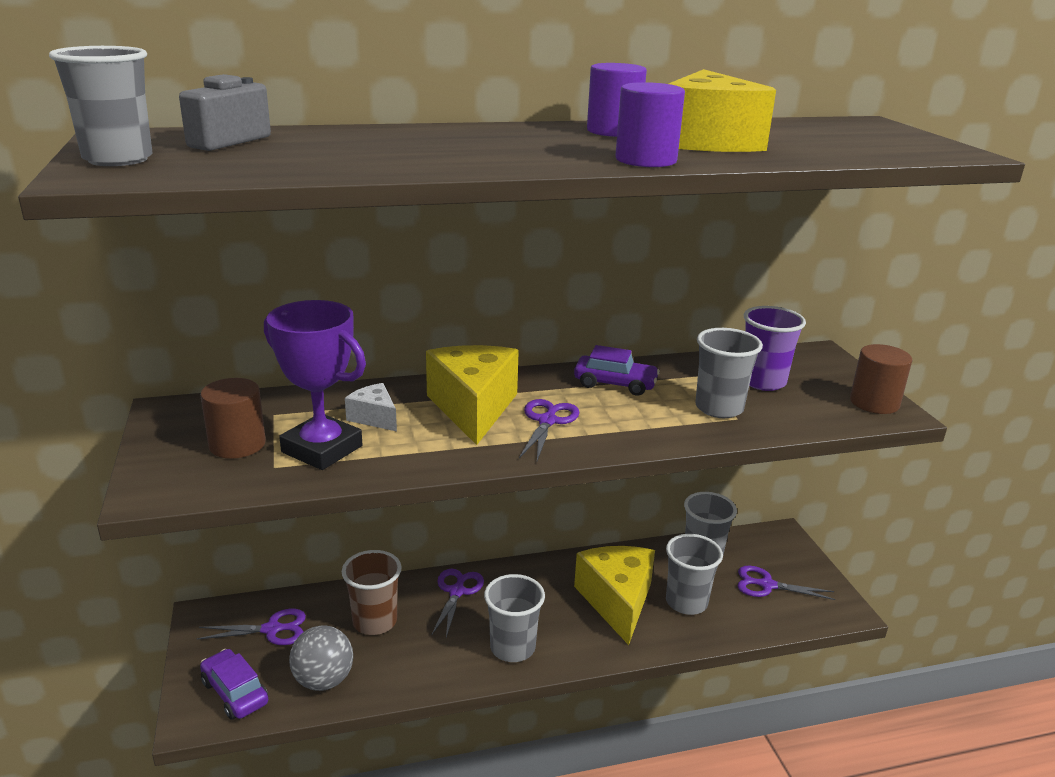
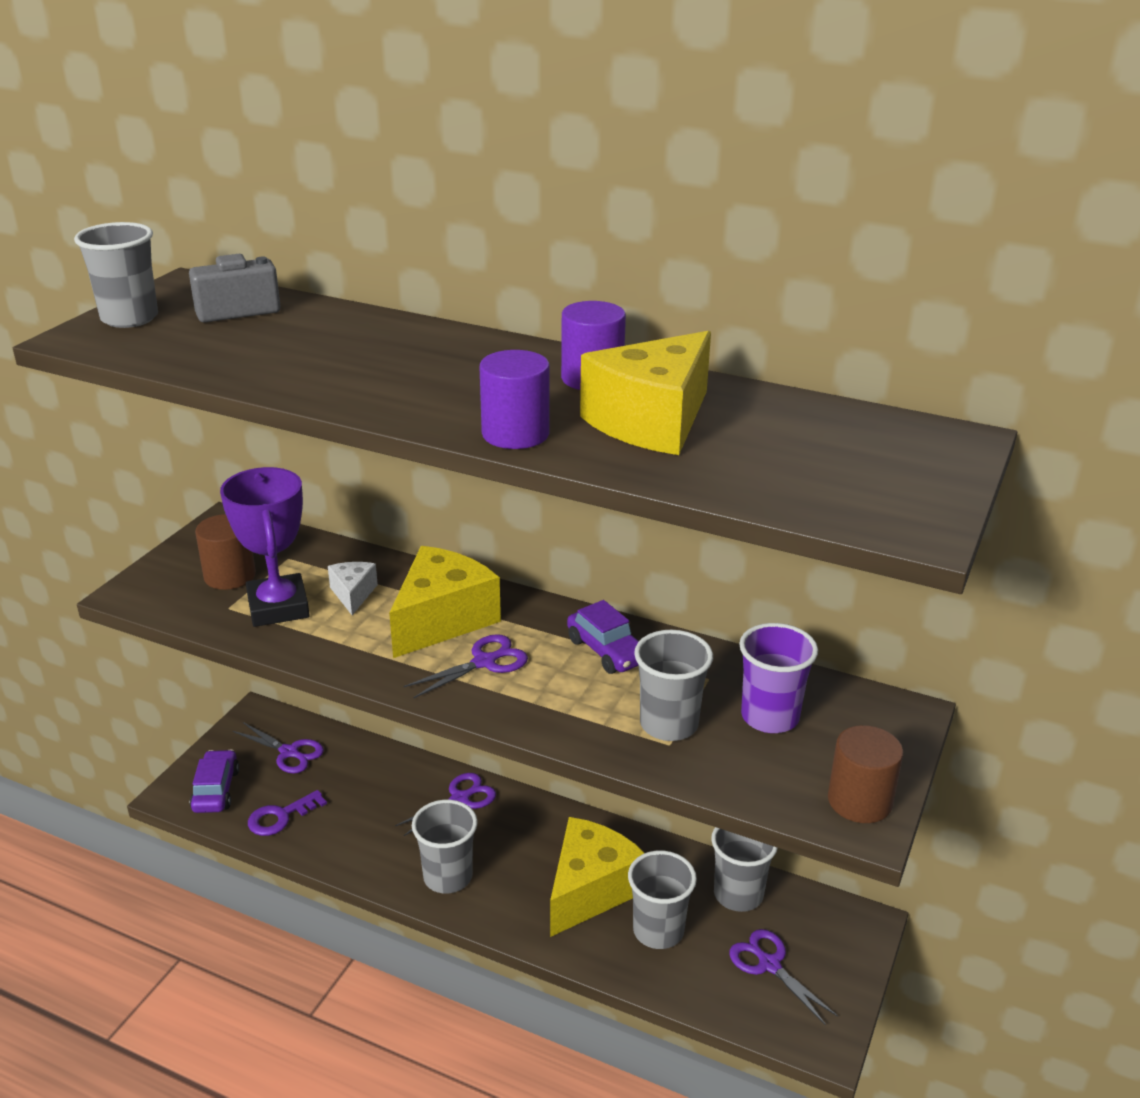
camera: 40 degrees right, 5 degrees up
(323, 680) = (281, 817): grey ball -> purple key
(375, 621) = (367, 789): brown cup -> none

